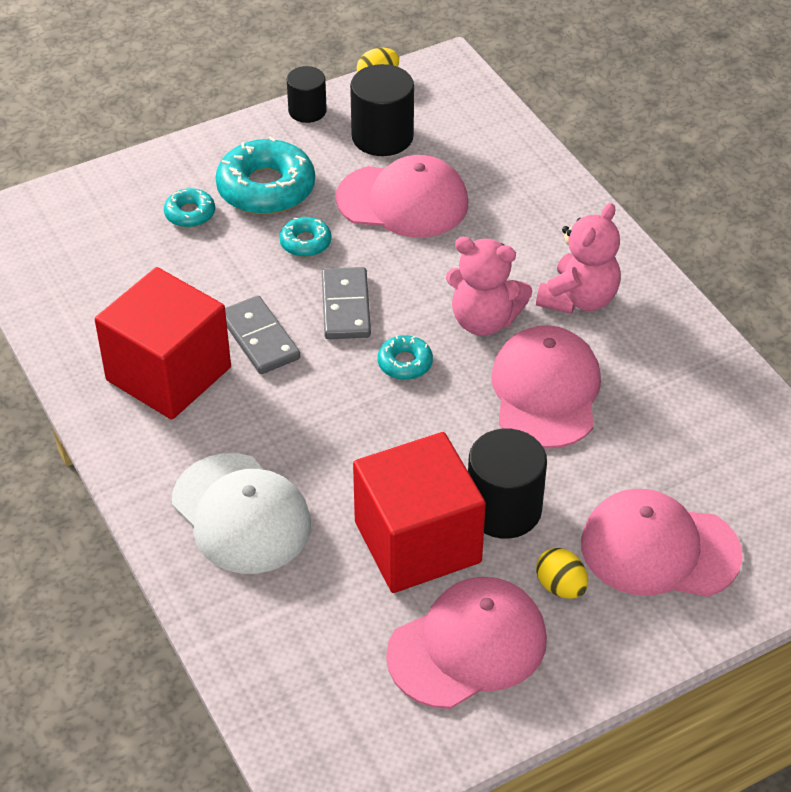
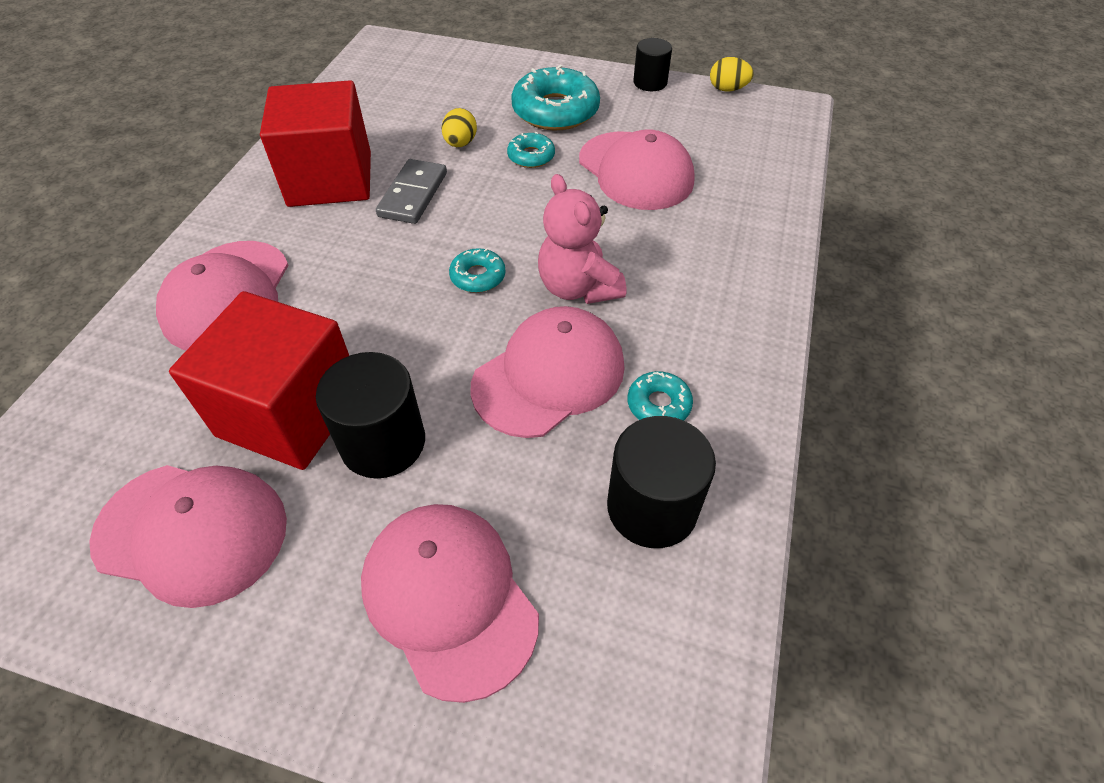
camera: 45 degrees right, 5 degrees up
(190, 213) = (487, 98): turquoise donut -> turquoise donut (658, 404)
(241, 514) = (227, 296): white cap -> pink cap
(346, 306) = (496, 212): grey domino -> none
(382, 137) = (680, 124): black cylinder -> black cylinder (652, 507)
(560, 587) = (326, 551): yellow egg -> yellow egg (460, 143)
(579, 299) = (677, 324): pink teddy bear -> none

